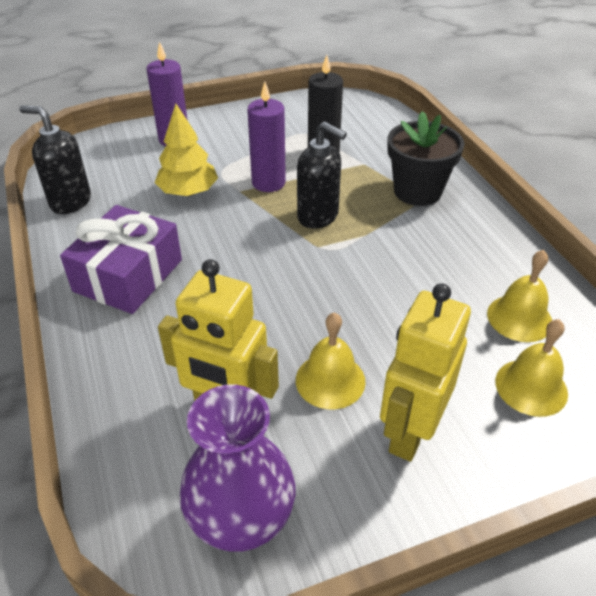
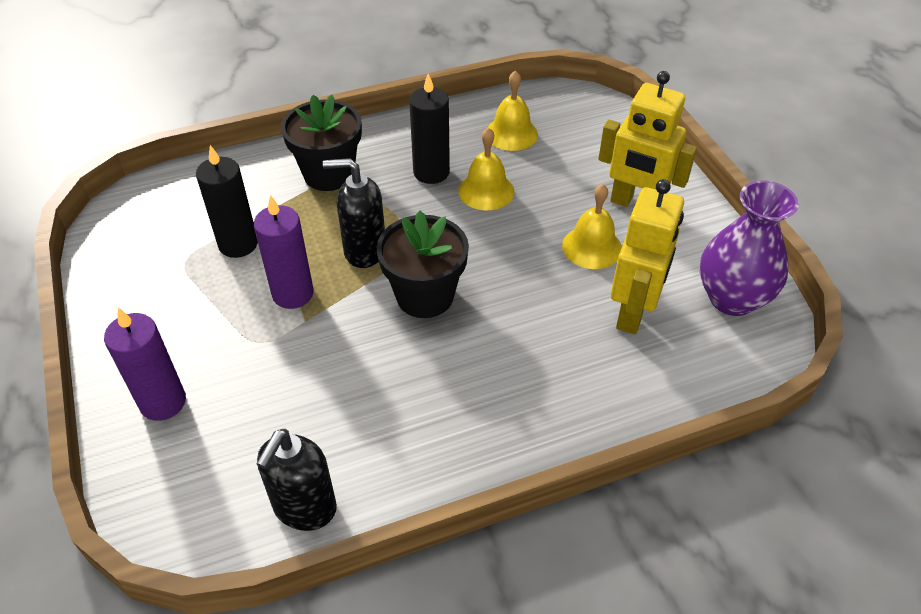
camera: 90 degrees left, 5 degrees up
(128, 275) = (460, 413): purple gift -> none
(188, 192) = (300, 372): yellow tree -> none
(262, 253) = (425, 296): none -> black flower pot
(318, 216) = (364, 250): black soap dispenser -> black soap dispenser turned 120 degrees counterclockwise
(434, 255) = (431, 172): none -> black candle
(531, 387) = (583, 139): yellow bell -> yellow bell (486, 191)

